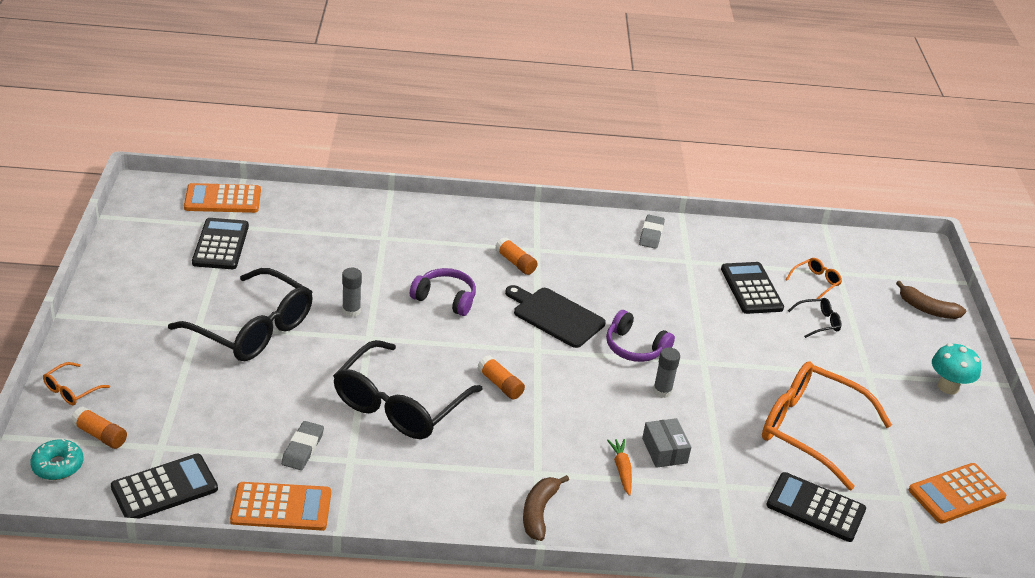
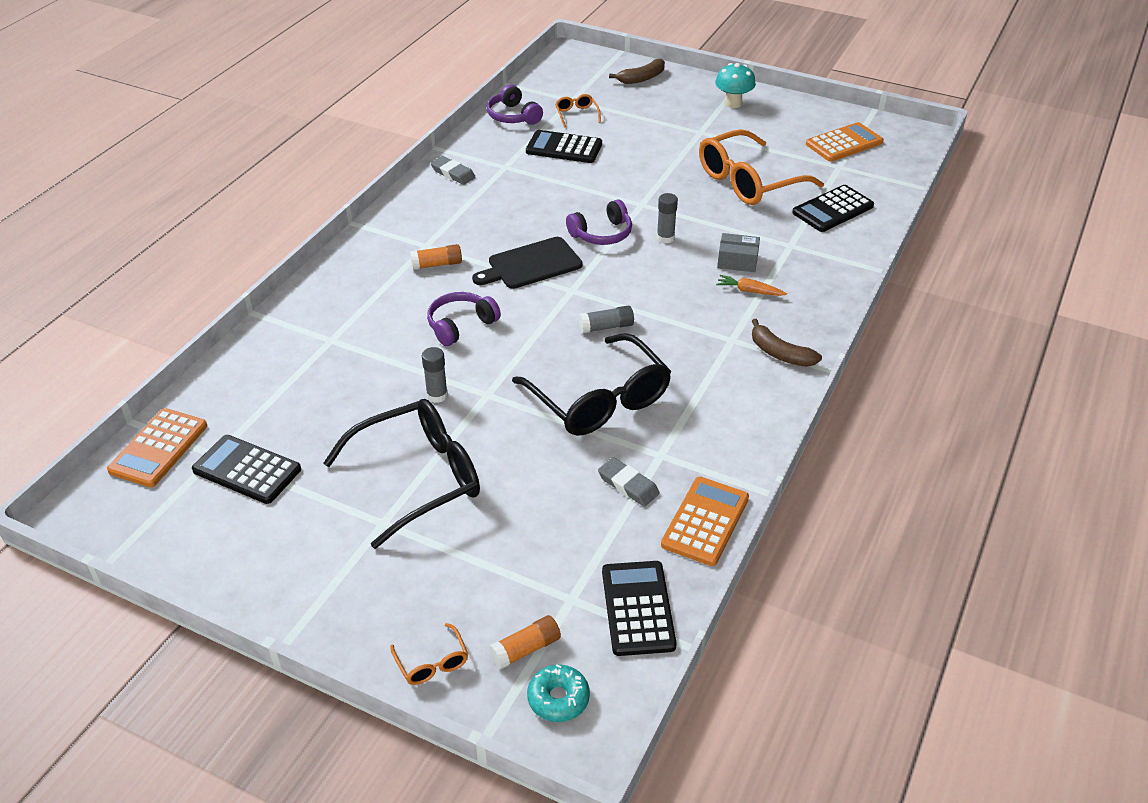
camera: 60 degrees left, 5 degrees up
(500, 384) = (606, 327): orange glue stick -> grey glue stick
(774, 244) = (513, 116): none -> purple headphones
(818, 322) = (626, 132): black glasses -> none
(956, 494) = (844, 143): orange calculator -> orange calculator turned 120 degrees counterclockwise

